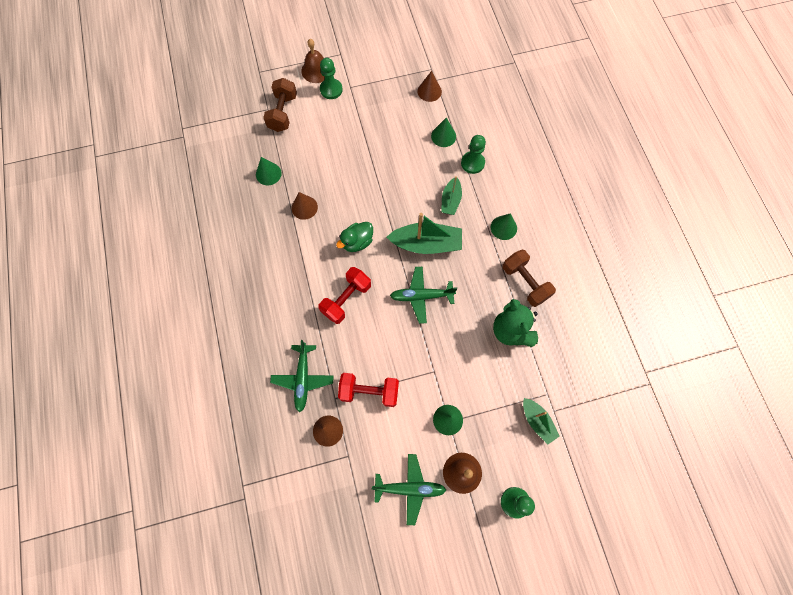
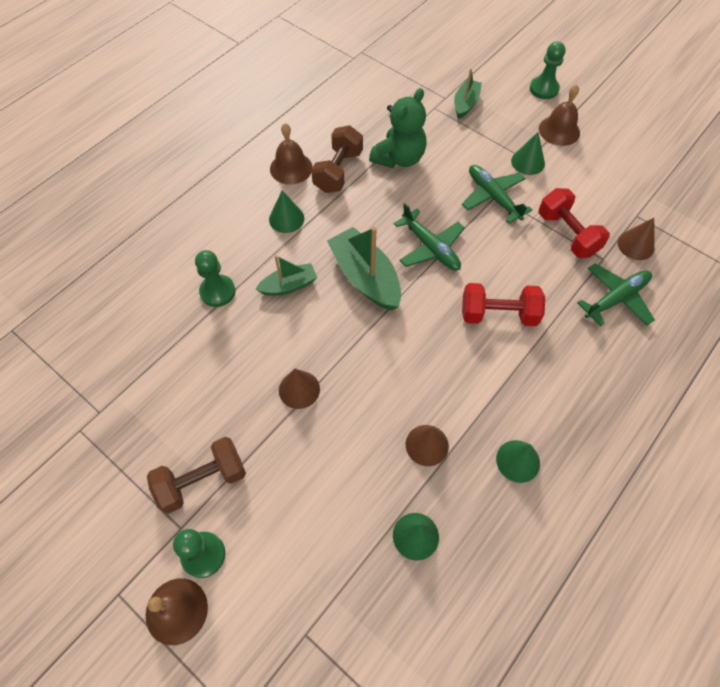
camera: 125 degrees left, 10 degrees down
(283, 113) = (296, 601): brown dumbbell -> brown dumbbell (202, 481)
(357, 242) = (422, 349): green duck -> none
(409, 488) = (610, 158): green plane -> green plane (493, 197)
(429, 91) = (125, 407): brown cone -> brown cone (299, 389)
(443, 136) = (196, 346): green cone -> green cone (518, 461)
(547, 255) = (291, 168): none -> brown bell

